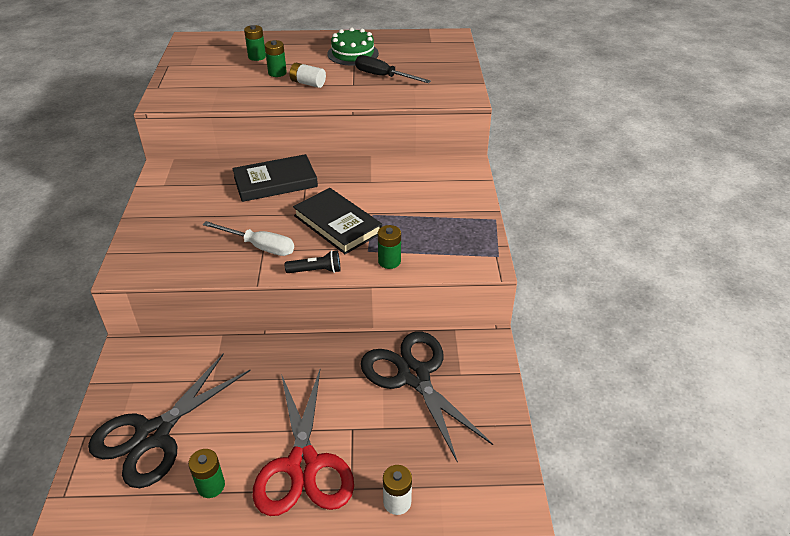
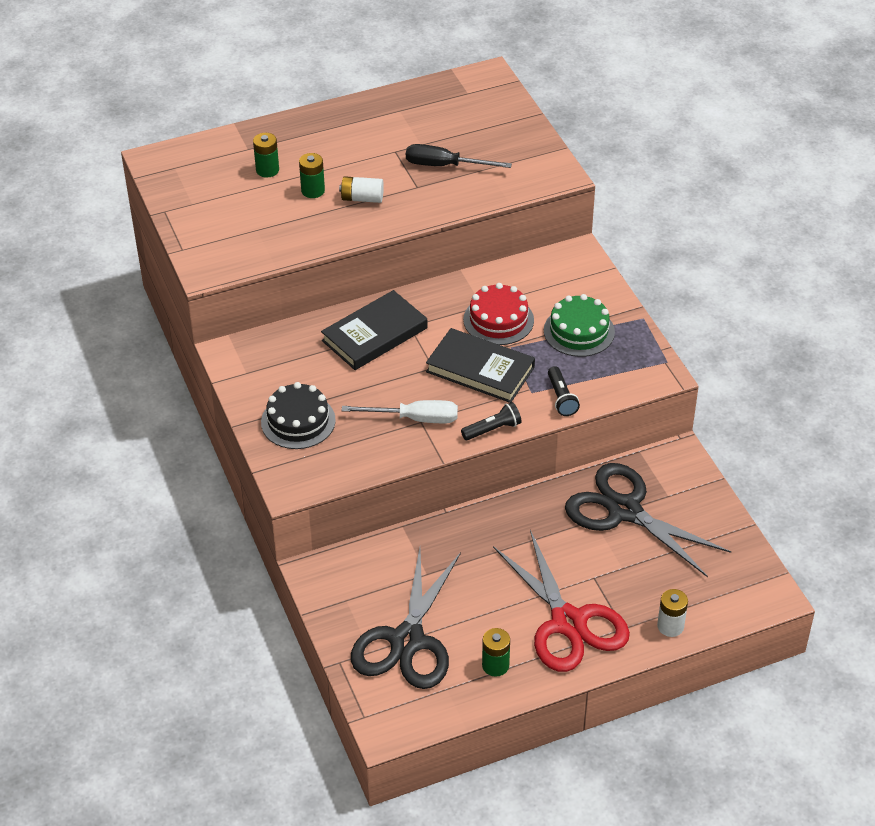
camera: 20 degrees left, 5 degrees up
(171, 226) = (298, 421): none -> black cake
(353, 53) = (384, 136): green cake -> green cake (579, 331)
(376, 194) = (498, 320): none -> red cake
(389, 261) = (561, 398): green battery -> black flashlight

